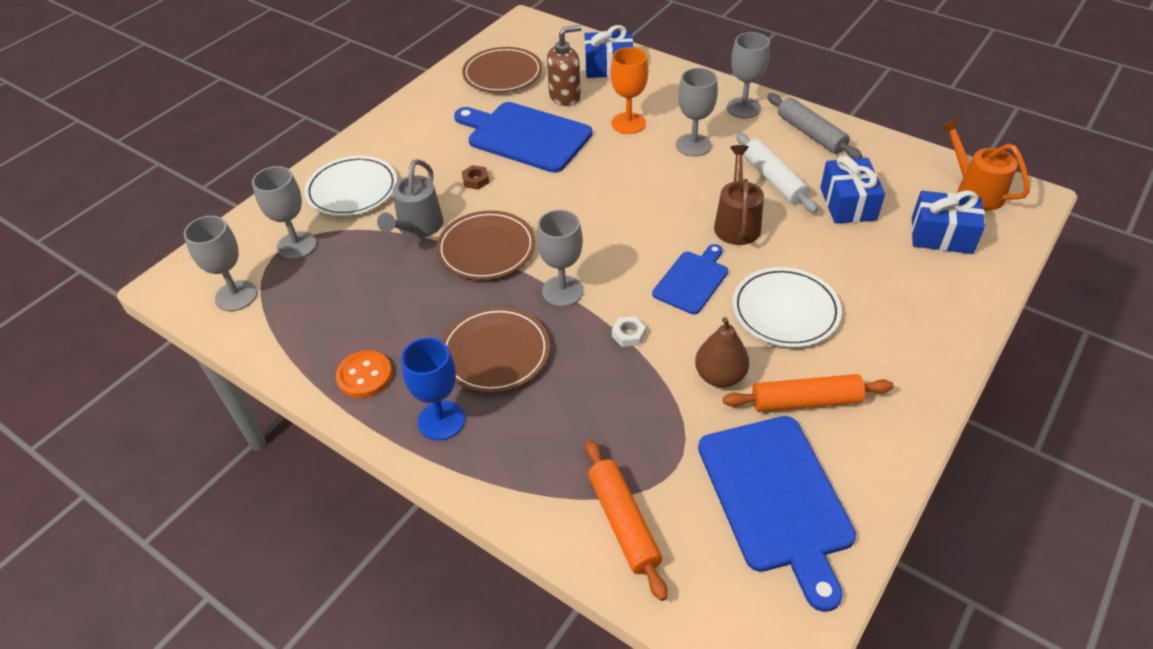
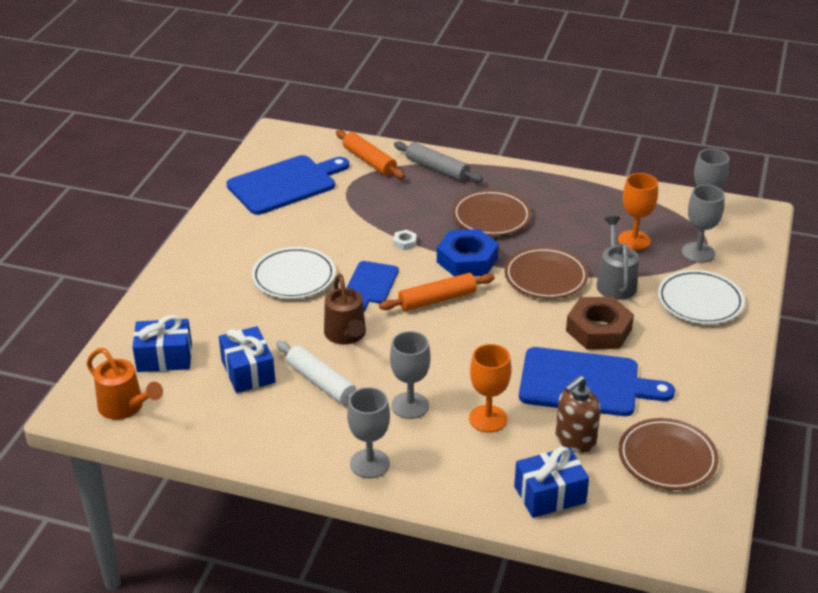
camera: 160 degrees right, 10 degrees down
(350, 277) = (634, 240): none -> orange goblet
(364, 376) = (568, 191): orange button -> none
(441, 420) = (501, 181): blue goblet -> none
(475, 180) = (598, 330): brown nut -> brown nut, size x2.39
(562, 291) = (467, 260): grey goblet -> blue nut
(720, 376) = (333, 231): brown pear -> none
(776, 498) = (285, 184): blue cutting board -> blue cutting board turned 90 degrees clockwise
(805, 401) = (273, 229): orange rolling pin -> orange rolling pin (437, 300)
(811, 134) = (290, 443): grey rolling pin -> grey rolling pin (437, 169)

